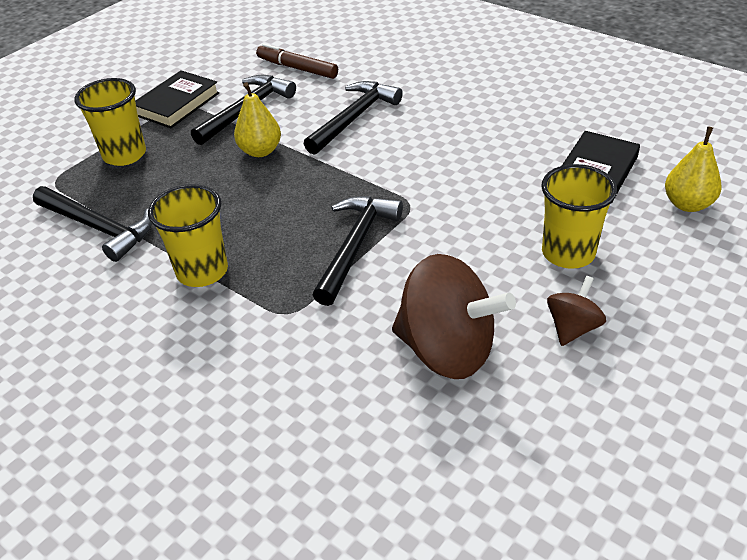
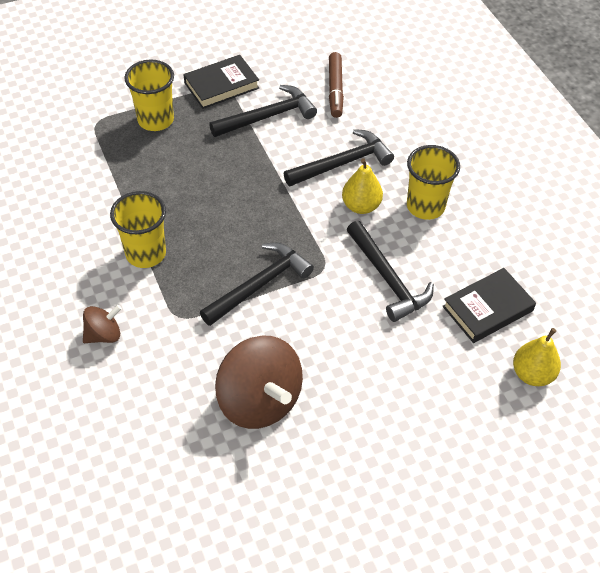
camera: 25 degrees right, 10 degrees up
(98, 228) = (101, 181): black hammer -> black hammer (388, 279)
(260, 151) = (252, 163): yellow pear -> yellow pear (361, 206)
(297, 68) = (335, 89): brown marker -> brown marker turned 150 degrees counterclockwise
(568, 253) = (403, 369): yellow cup -> yellow cup (425, 206)
(572, 328) = (355, 430): brown spinning top -> brown spinning top (104, 335)

